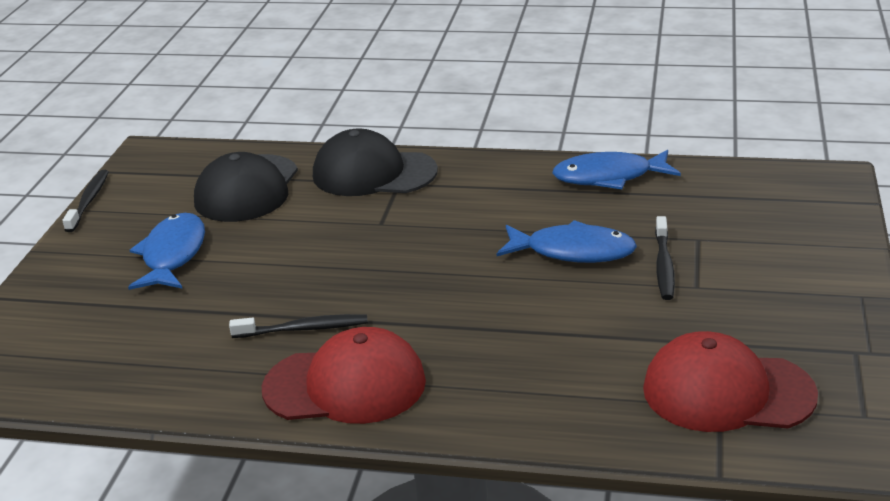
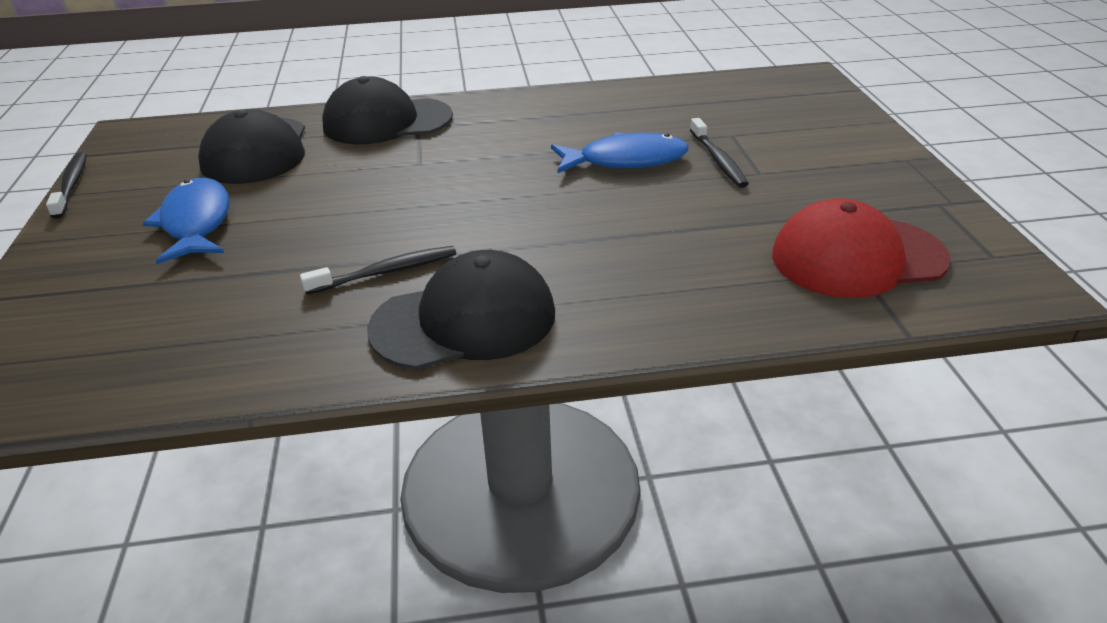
camera: 20 degrees left, 5 degrees up
(345, 385) = (464, 321): red cap -> black cap
(609, 177) = (618, 98): blue fish -> none

